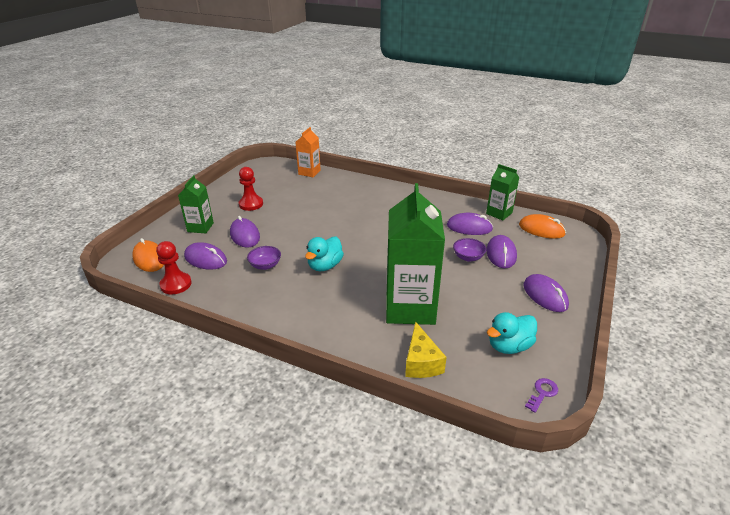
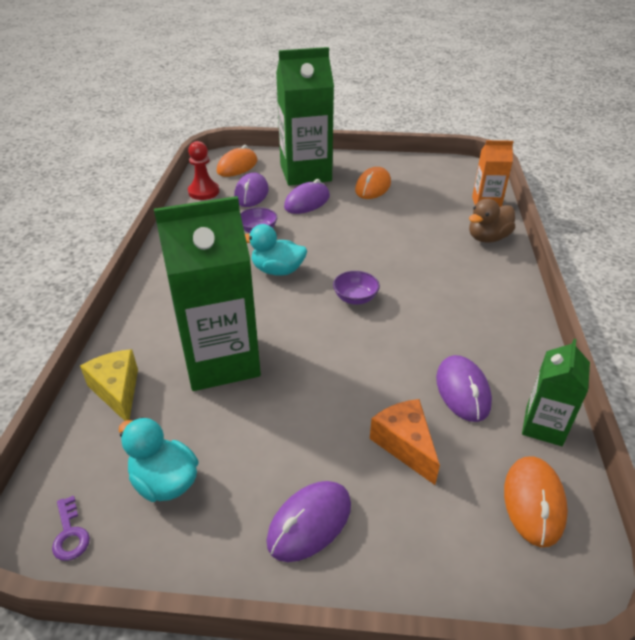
camera: 70 degrees right, 5 degrees up
(200, 227) = (305, 173): green carton -> green carton, size x1.93
(251, 204) = (373, 187): red pawn -> orange mouse
(346, 183) = (488, 238): none -> brown duck
(421, 362) = (117, 391): yellow cheese -> yellow cheese turned 90 degrees clockwise
(468, 257) = (371, 402): purple bowl -> purple bowl (355, 298)
(501, 254) = (405, 445): purple mouse -> orange cheese
(542, 393) = (70, 534): purple key -> purple key turned 45 degrees clockwise

